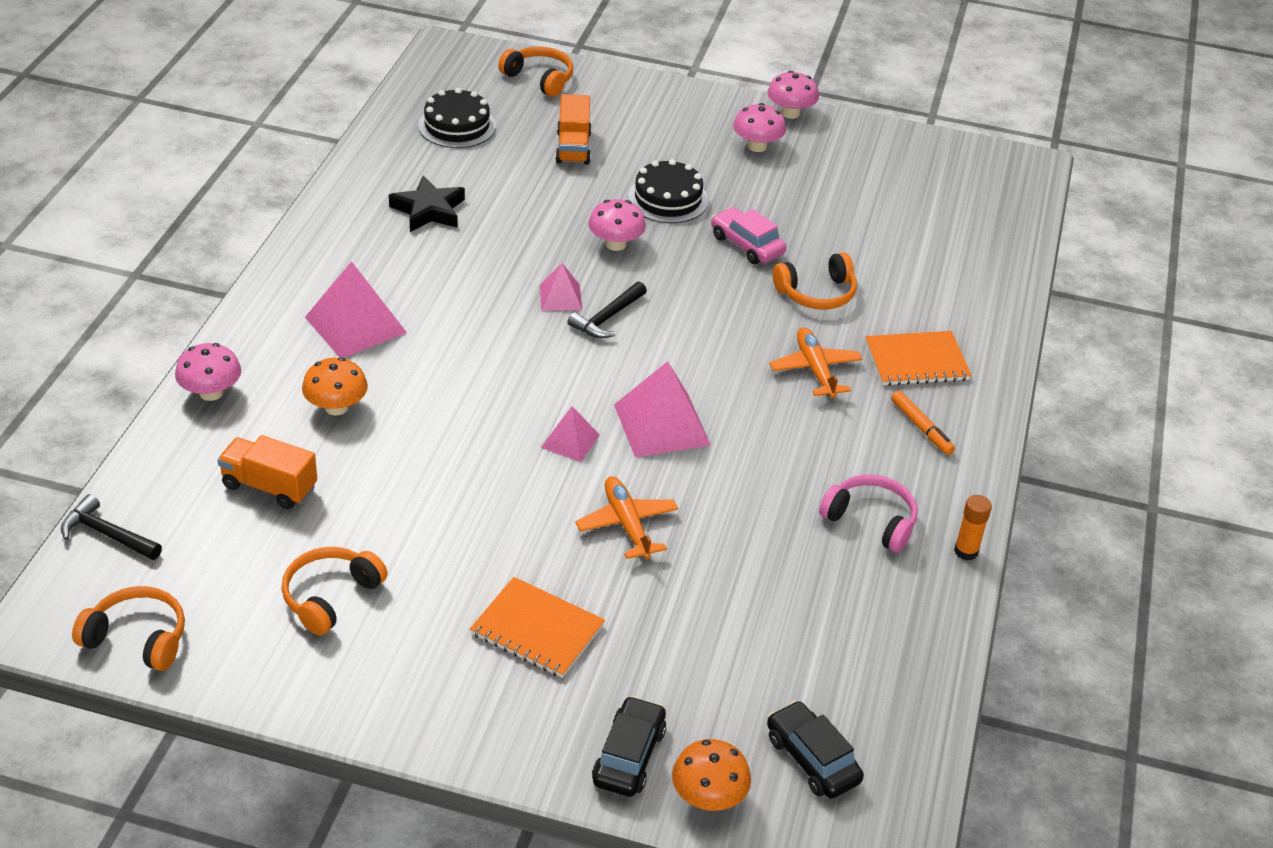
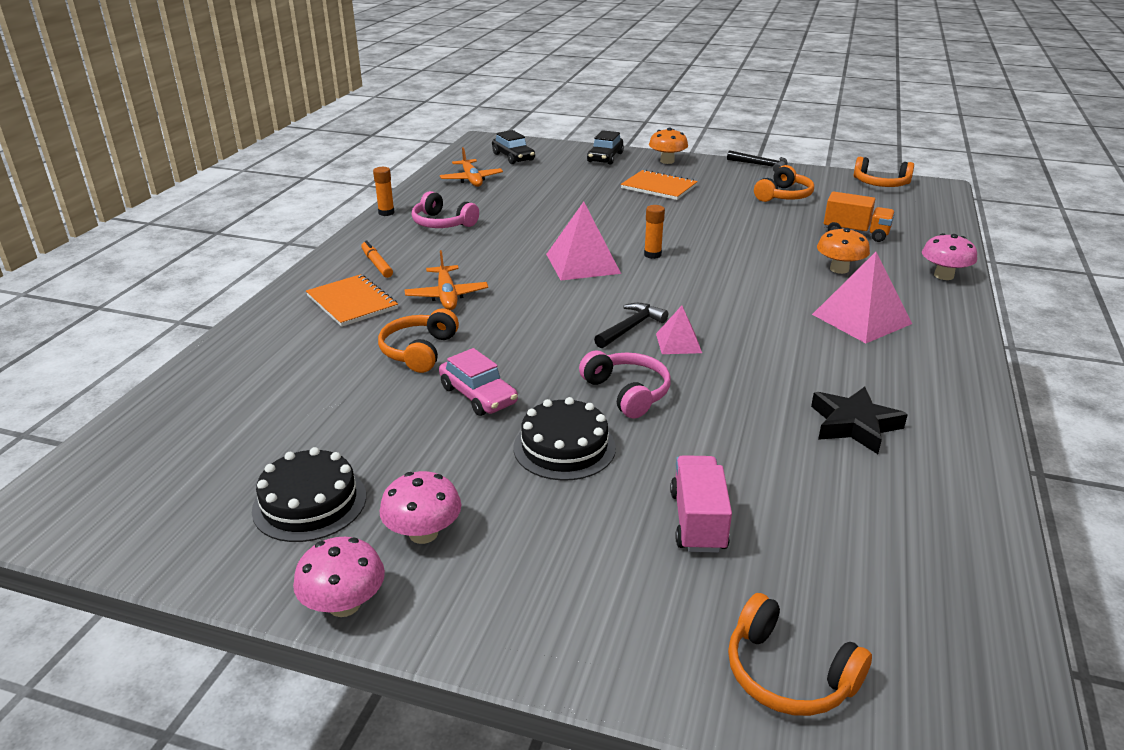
camera: 175 degrees left, 10 degrees down
(107, 534) = (940, 214): black hammer -> black hammer (761, 165)
(457, 126) = (884, 556): black cake -> black cake (309, 503)
(570, 441) = (652, 255): pink pyramid -> orange glue stick
(573, 148) = (698, 521): orange truck -> pink truck
(615, 244) = (627, 392): pink mushroom -> pink headphones
(627, 524) = (608, 220): orange plane -> orange plane (471, 179)
(708, 797) = (567, 149): orange mushroom -> orange mushroom (667, 161)
(816, 293) = (419, 351): orange headphones -> orange headphones turned 60 degrees counterclockwise
(916, 361) = (352, 302): orange notebook -> orange notebook turned 60 degrees clockwise

